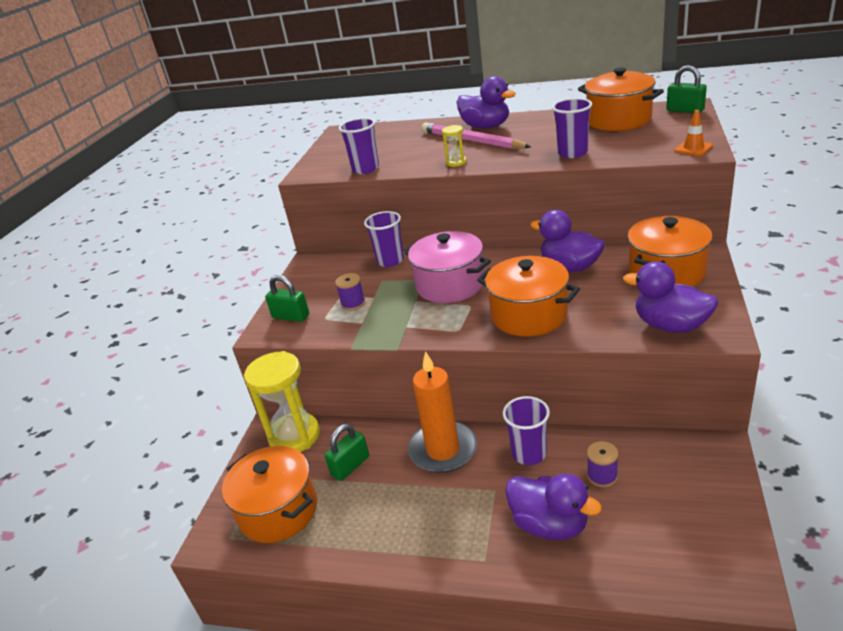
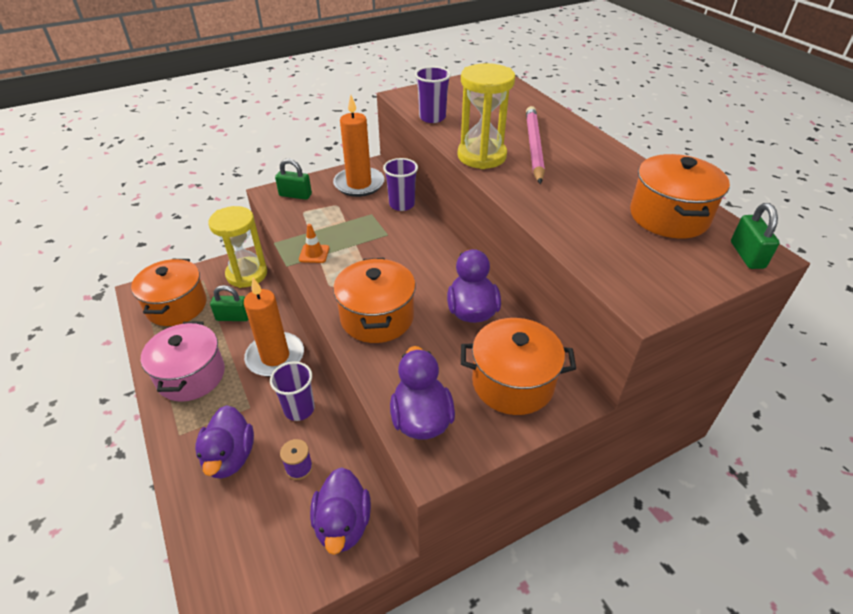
camera: 45 degrees right, 10 degrees up
(291, 316) = (295, 195): green padlock -> green padlock turned 60 degrees counterclockwise
(327, 275) = (359, 184): none -> orange candle
(353, 303) = (330, 215): purple spool -> none
(450, 285) = (390, 252): pink pot -> pink pot (191, 376)
(456, 162) = (481, 156): yellow hourglass -> yellow hourglass, size x2.30
(486, 127) = (571, 142): purple duck -> purple duck (343, 524)
(572, 153) = (559, 215): purple cup -> none
(693, 148) = (646, 294): orange traffic cone -> orange traffic cone (314, 254)

